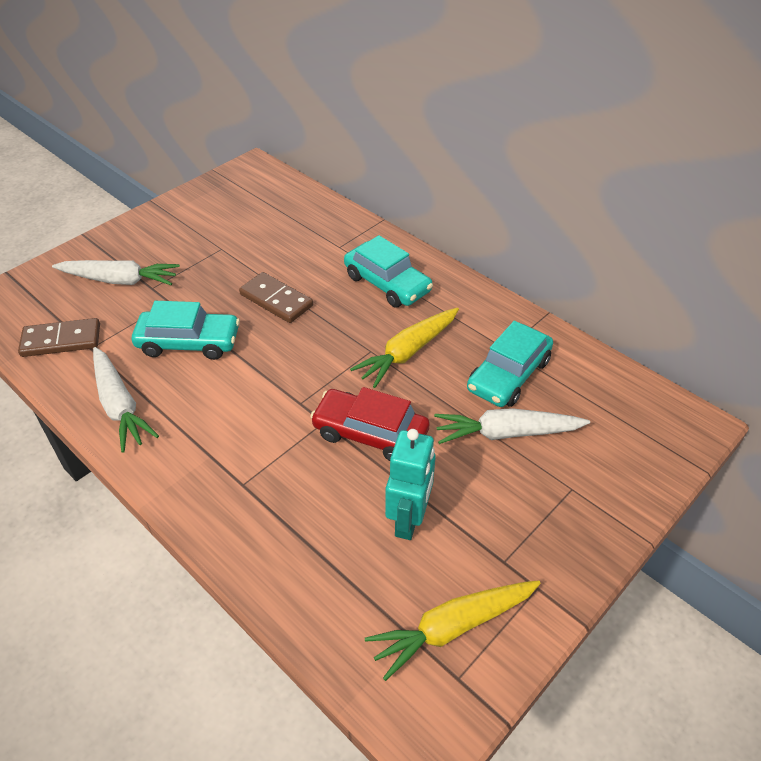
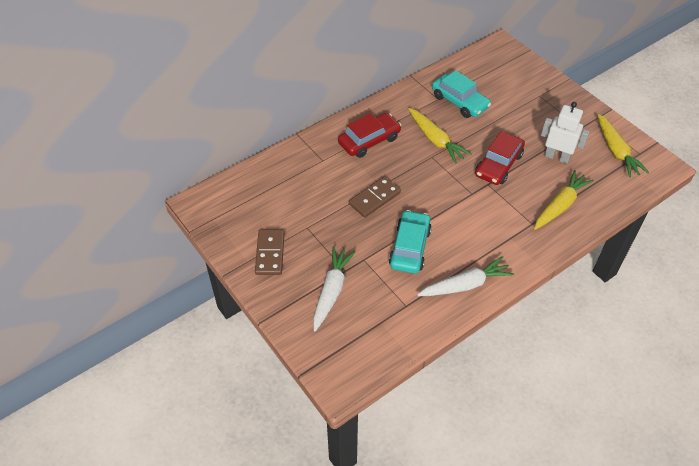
camera: 80 degrees left, 5 degrees up
(61, 340) = (395, 324): brown domino -> brown domino (270, 253)
(287, 525) = (560, 205): none -> yellow carrot
(387, 283) = (369, 141): turquoise car -> red car
(409, 519) = (557, 157): turquoise robot -> white robot
(506, 433) = (502, 111): white carrot -> none

